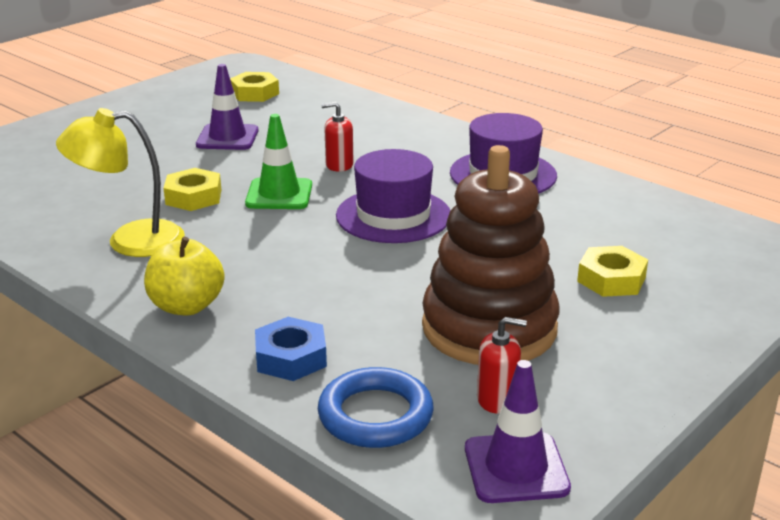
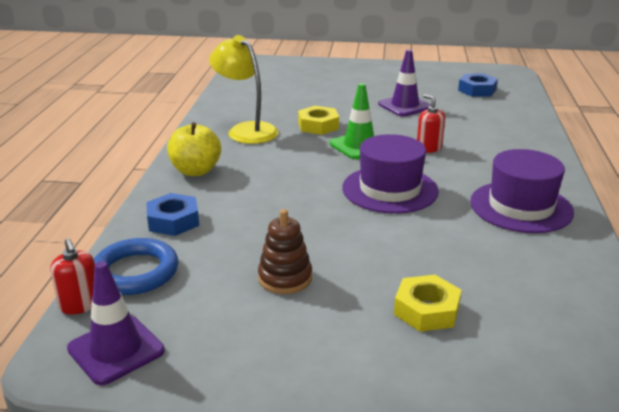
camera: 55 degrees right, 0 degrees up
(254, 93) = (477, 90): yellow nut -> blue nut
(489, 328) = (285, 278): brown stacking toy -> brown stacking toy, size x0.47
(497, 399) = (195, 313): red soap dispenser -> red soap dispenser (80, 304)

